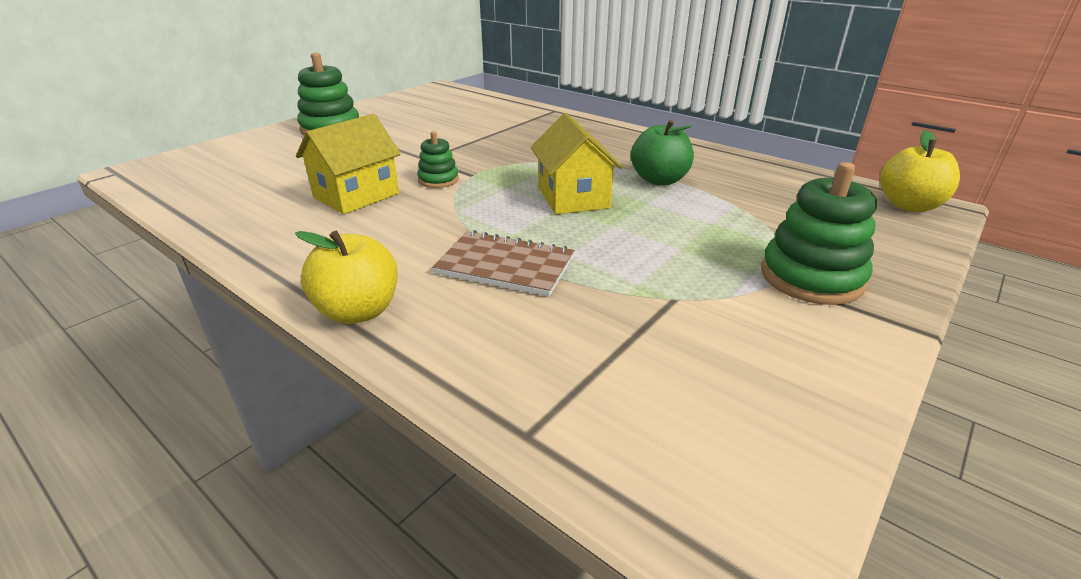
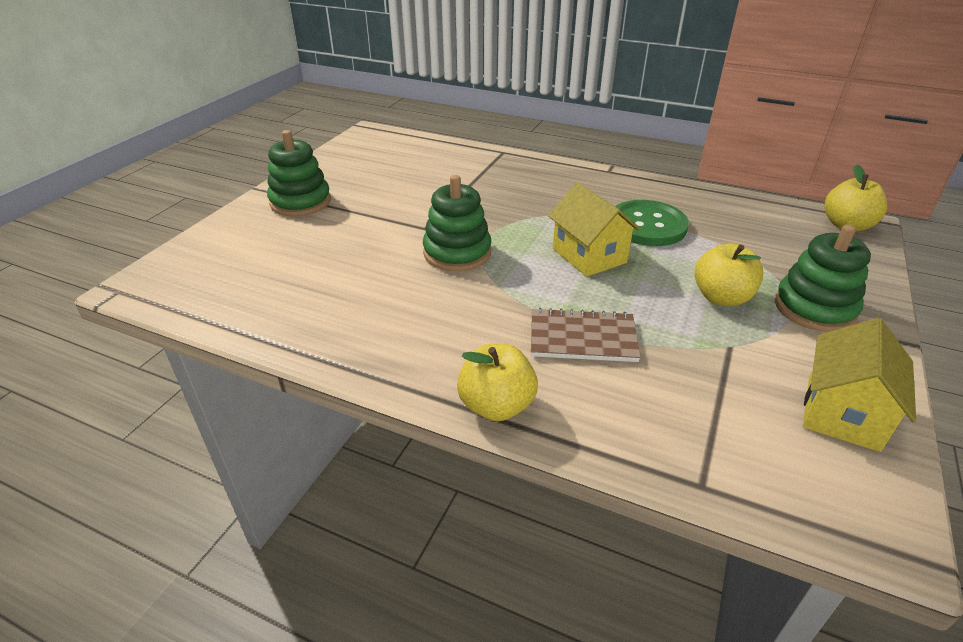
camera: 15 degrees left, 5 degrees up
(356, 196) = (395, 282): yellow house -> yellow house (842, 413)
(438, 180) = (457, 253): green stacking toy -> green stacking toy, size x1.79
(659, 180) = (647, 225): green apple -> green button
(697, 252) = (721, 297): none -> yellow apple

